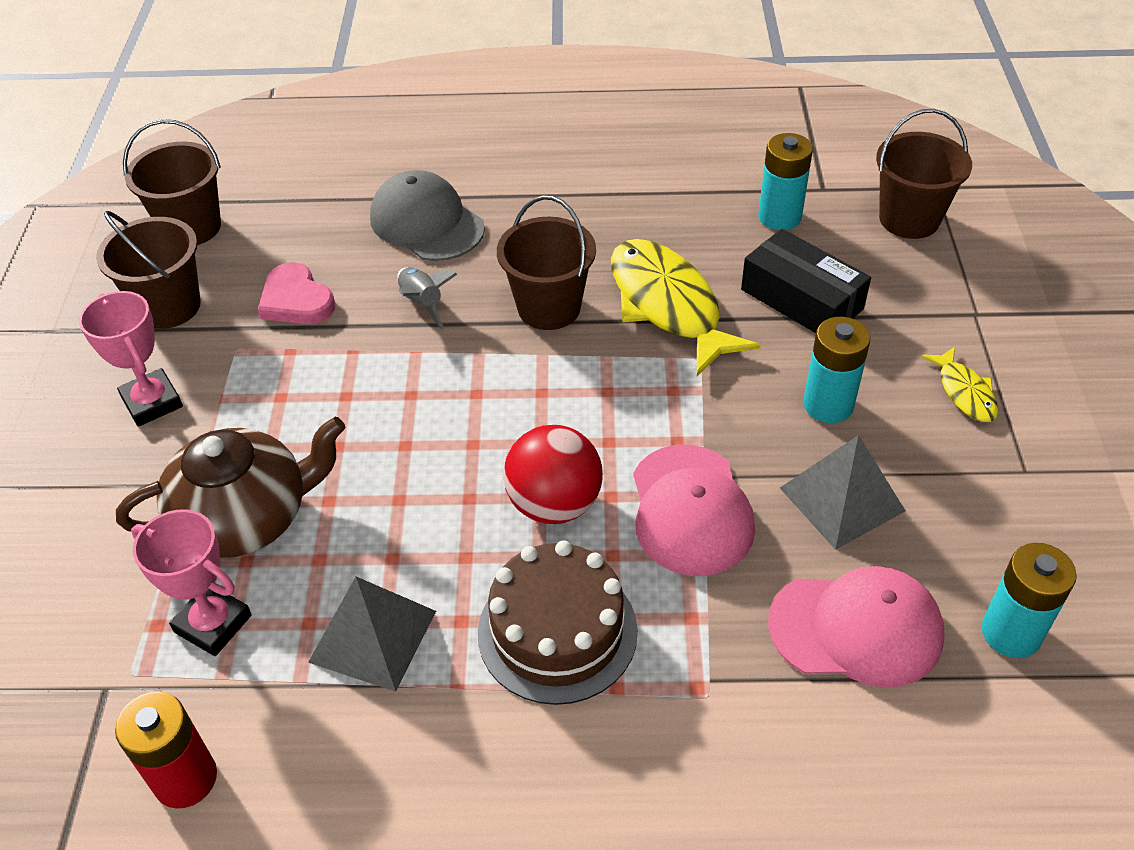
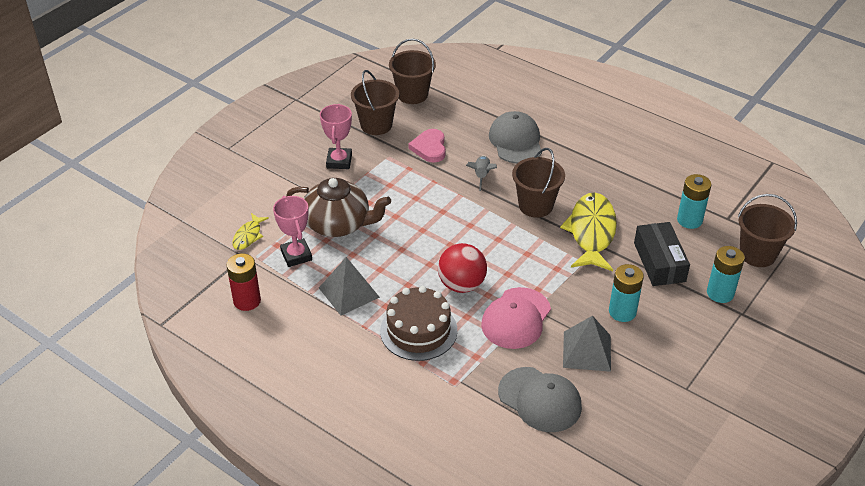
camera: 35 degrees right, 5 degrees down
(856, 628) = (540, 399): pink cap -> grey cap
(964, 392) = (695, 342): yellow fish -> yellow fish (248, 236)
(1011, 633) = (605, 440): turquoise battery -> turquoise battery (720, 293)

